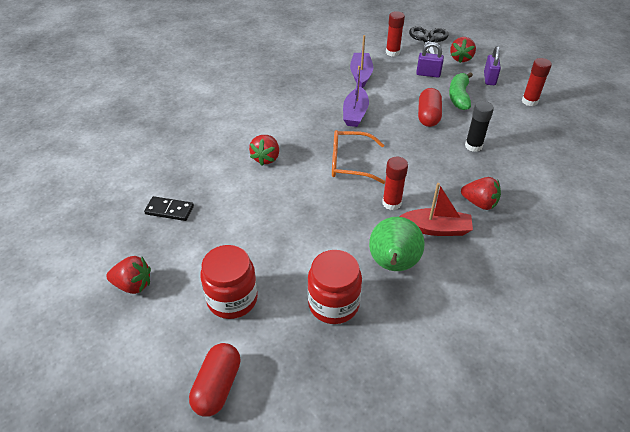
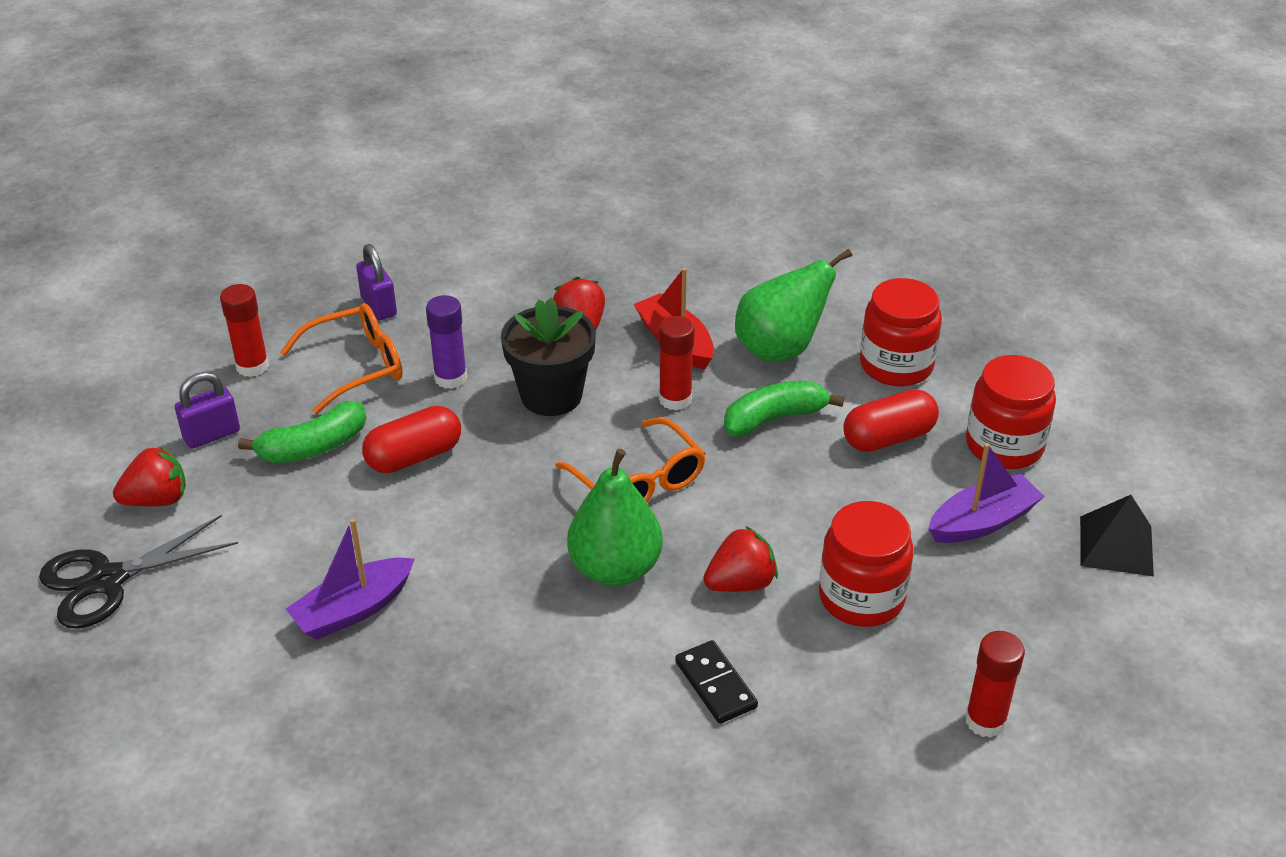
camera: 130 degrees left, 5 degrees down
(133, 285) = (1116, 546): red strawberry -> black pyramid
(169, 210) = (978, 612): black domino -> black domino (716, 684)
(217, 386) = (1099, 388): red capsule -> red capsule (888, 438)
(219, 184) = (861, 597): none -> red jar
(311, 133) = (615, 569): none -> green pear
(344, 227) = (774, 418): none -> green banana
(355, 113) = (498, 546): purple boat -> purple boat (982, 522)
(392, 52) = (213, 609): red glue stick -> red glue stick (985, 721)
(428, 74) = (263, 518): purple padlock -> purple padlock (378, 306)
(432, 167) = (551, 395): none -> black flower pot
(473, 146) = (450, 378): black glue stick -> purple glue stick
(506, 125) = (356, 366): none -> orange glasses

